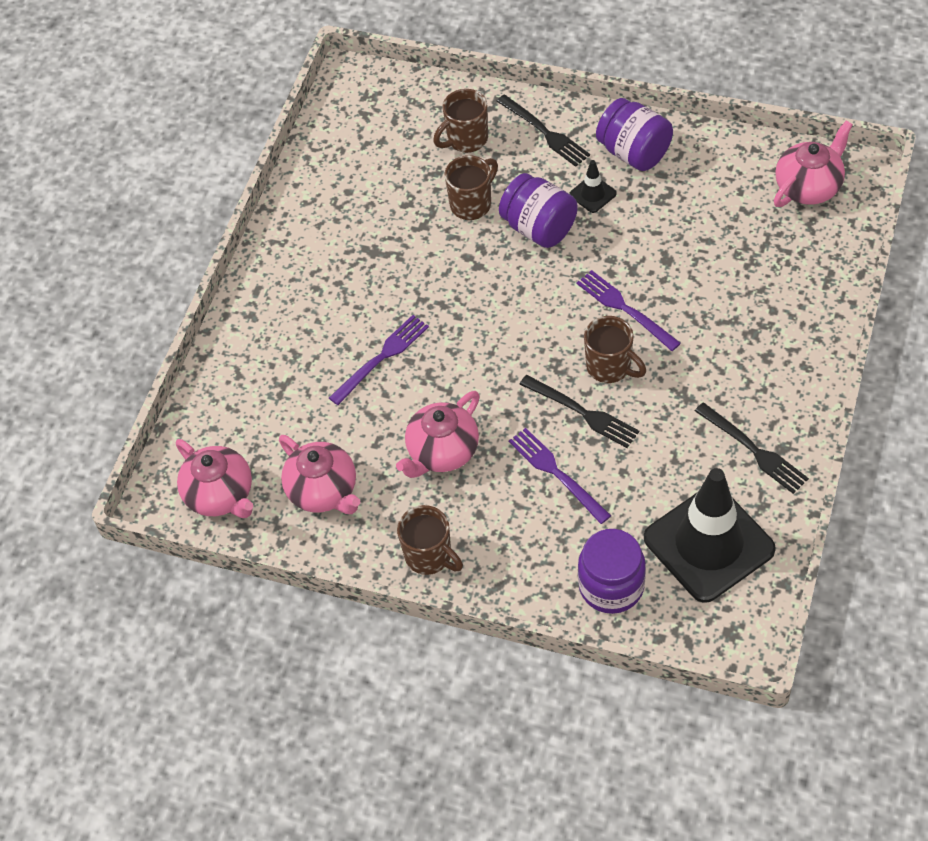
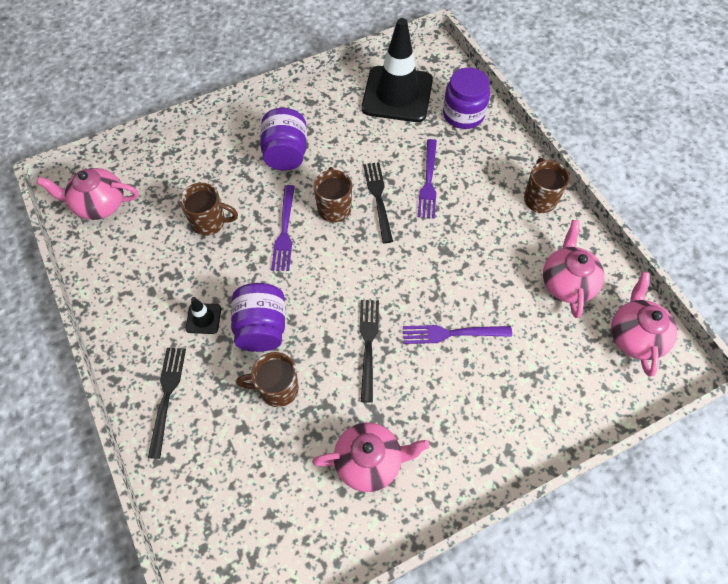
camera: 140 degrees left, 5 degrees up
(442, 452) = (476, 245): pink teapot -> pink teapot (369, 461)
(466, 139) = (217, 448): brown mug -> brown mug (210, 222)
(634, 152) = (143, 322): purple jar -> purple jar (286, 154)
(754, 450) = (323, 112): black fork -> black fork (368, 344)

